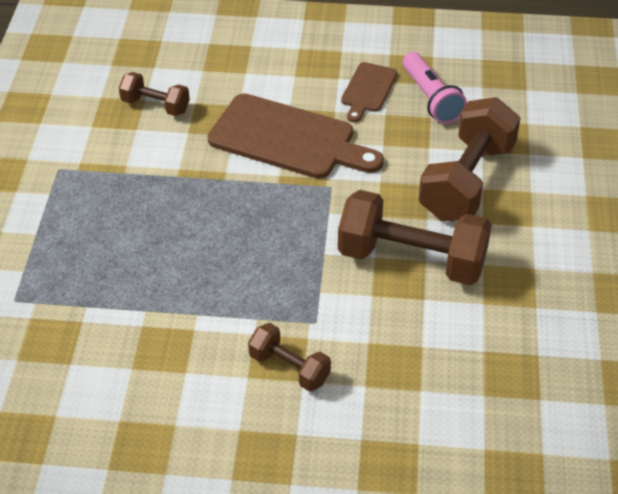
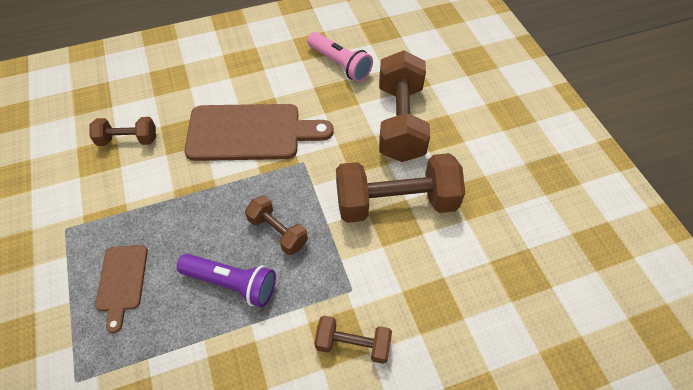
camera: 25 degrees left, 10 degrees up
(196, 273) = (232, 283): none -> purple flashlight
(267, 243) = (278, 232): none -> brown dumbbell
(368, 90) = (291, 72): brown cutting board -> brown cutting board (122, 281)

